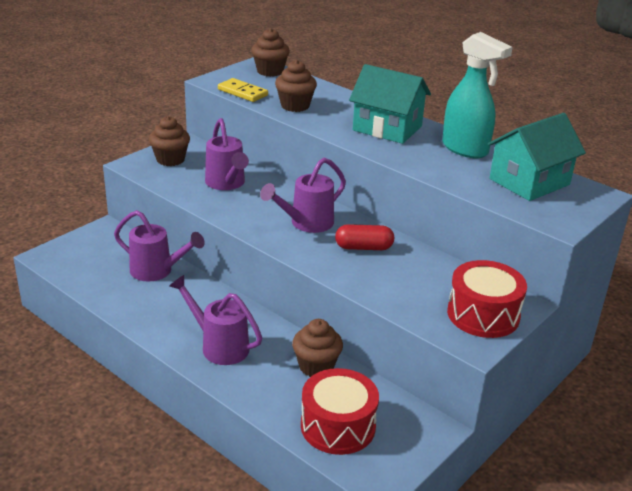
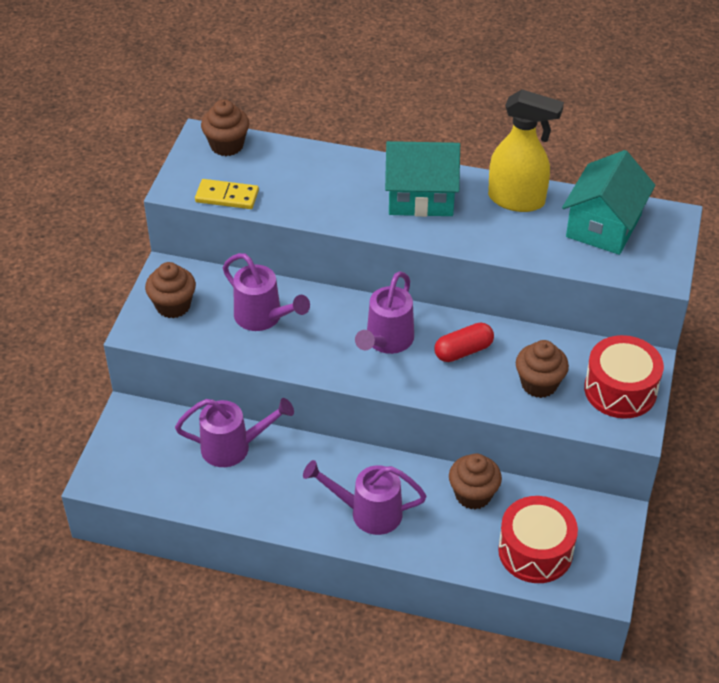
camera: 25 degrees left, 15 degrees up
(295, 106) = (301, 197): brown cupcake -> brown cupcake (539, 384)
(465, 149) = (517, 200): turquoise spray bottle -> yellow spray bottle

